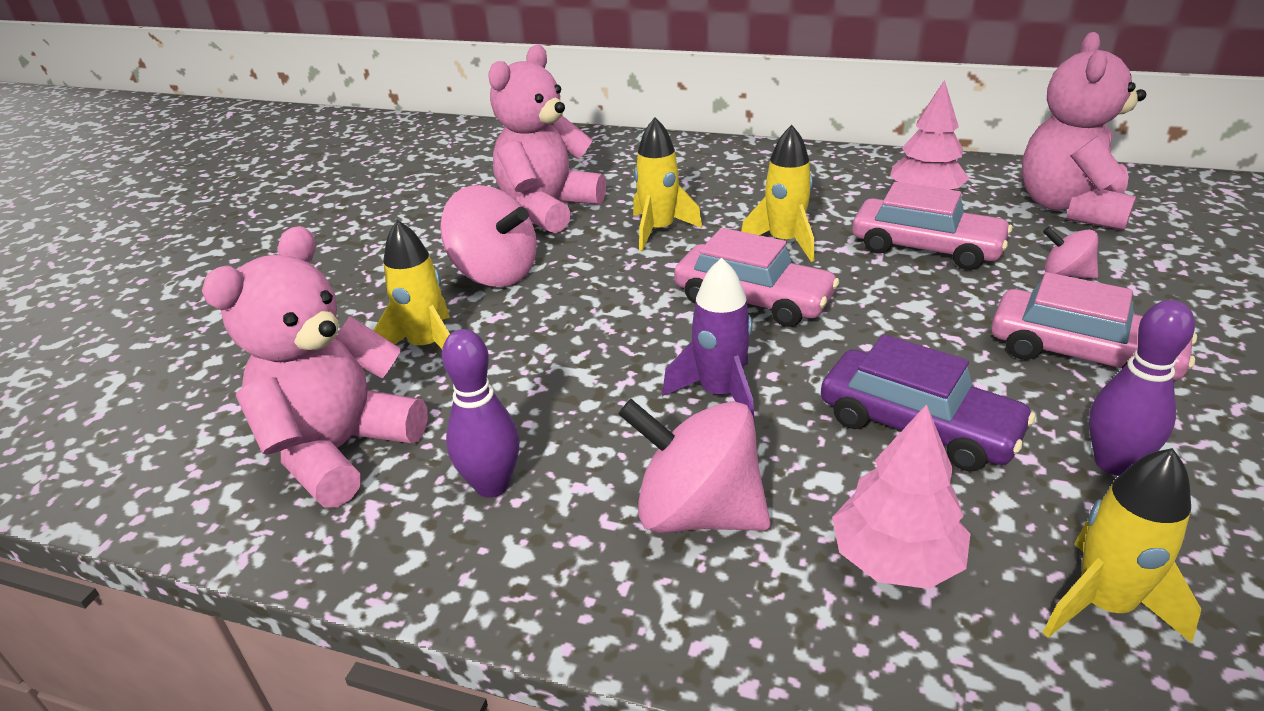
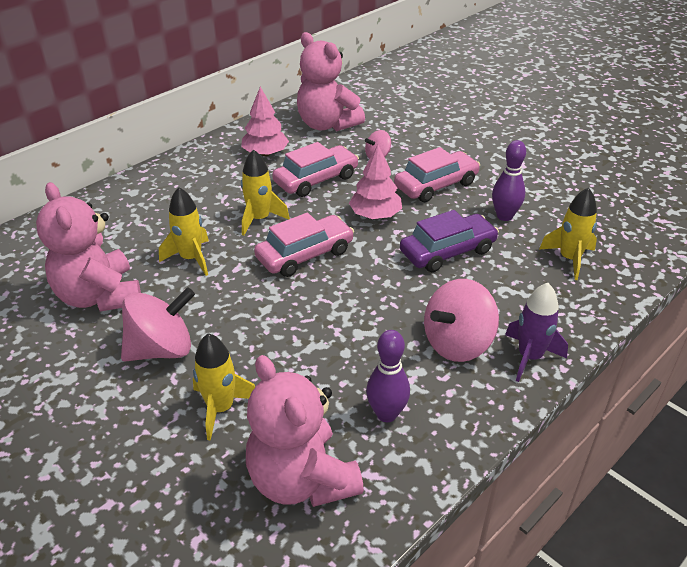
camera: 65 degrees left, 5 degrees up
(720, 394) = (376, 301): purple rocket -> purple rocket (529, 357)
(895, 559) = (520, 297): pink tree -> pink tree (375, 215)

